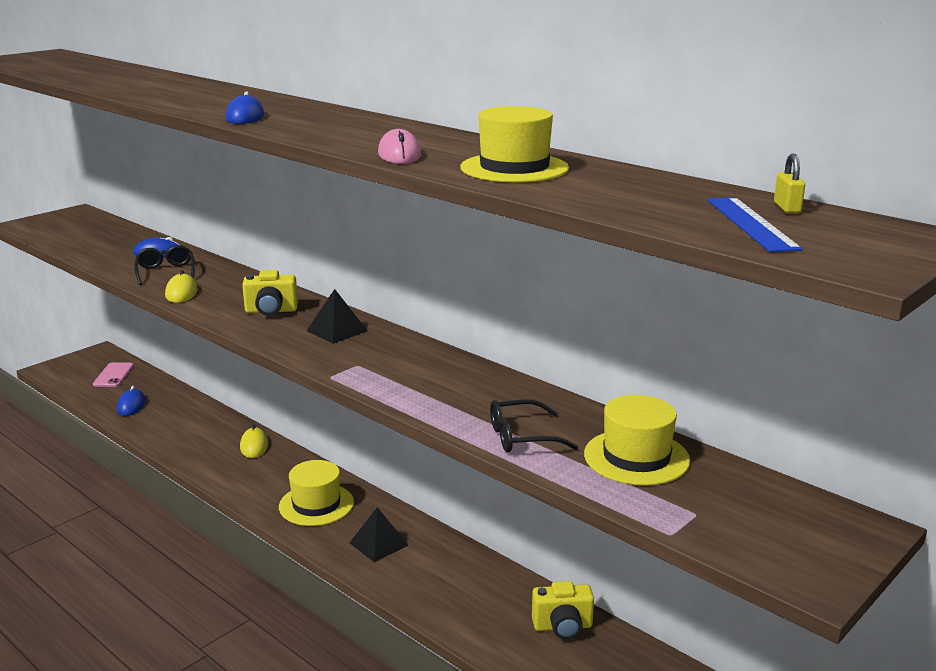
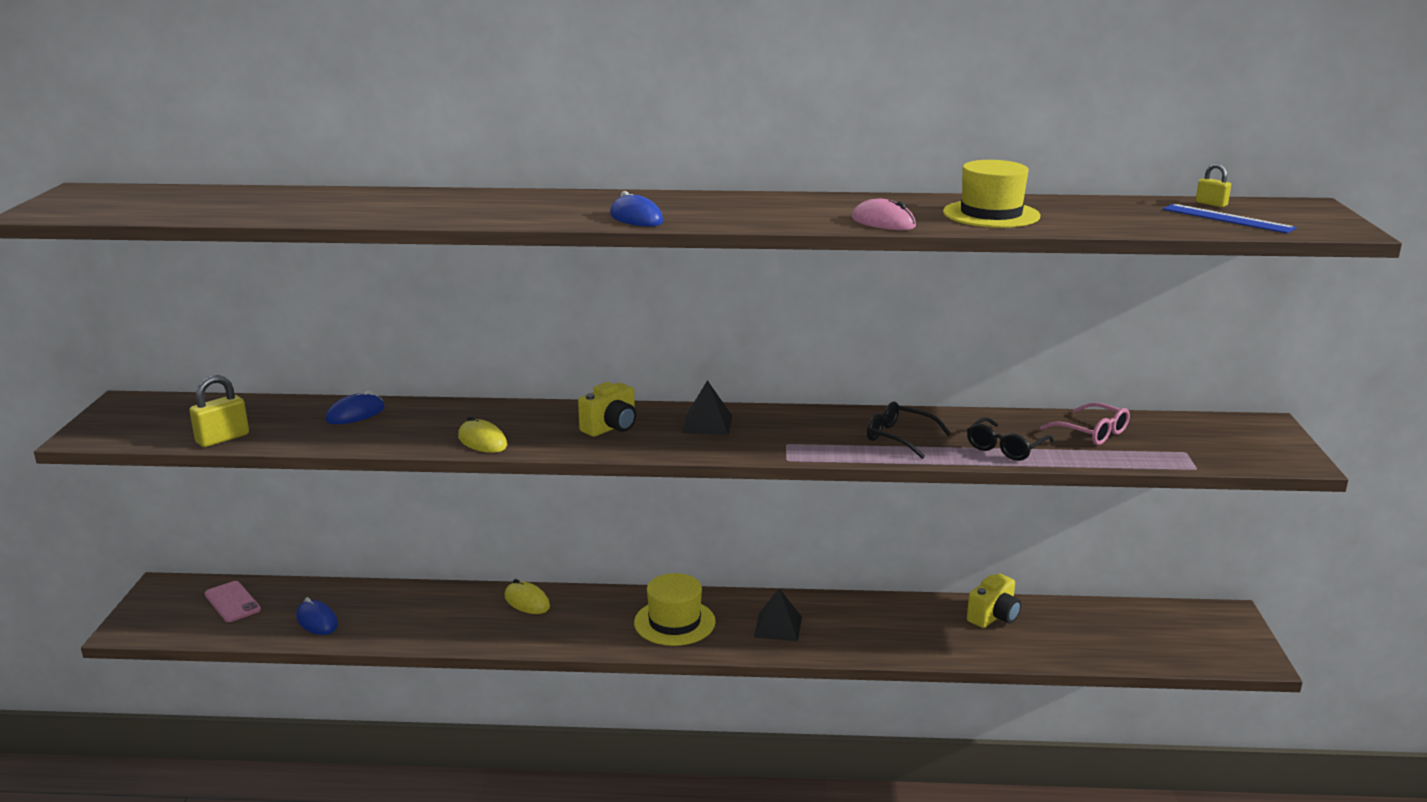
camera: 40 degrees left, 0 degrees up
(69, 246) = (222, 438): none -> yellow padlock
(166, 272) = (413, 428): black glasses -> black glasses (899, 437)
(636, 457) = (1092, 433): yellow hat -> pink glasses

